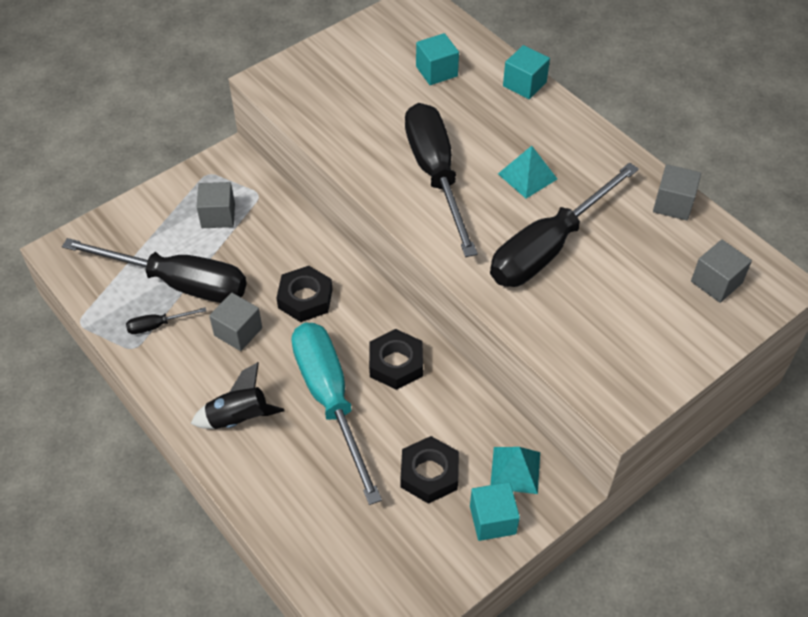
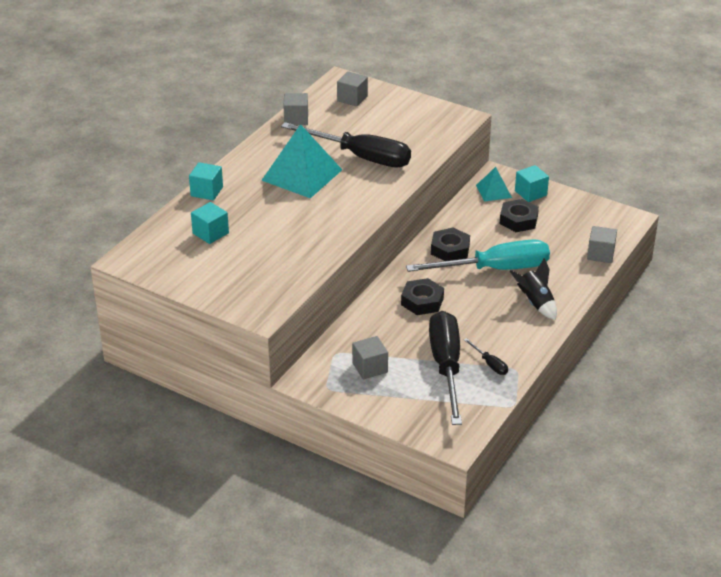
camera: 110 degrees left, 15 degrees down
(238, 331) = (470, 324): grey cube -> grey cube (600, 254)
(330, 400) = (495, 269): turquoise screwdriver -> turquoise screwdriver turned 150 degrees counterclockwise
(436, 174) = (321, 211): black screwdriver -> none
(527, 176) = (302, 175): turquoise pyramid -> turquoise pyramid, size x1.91

